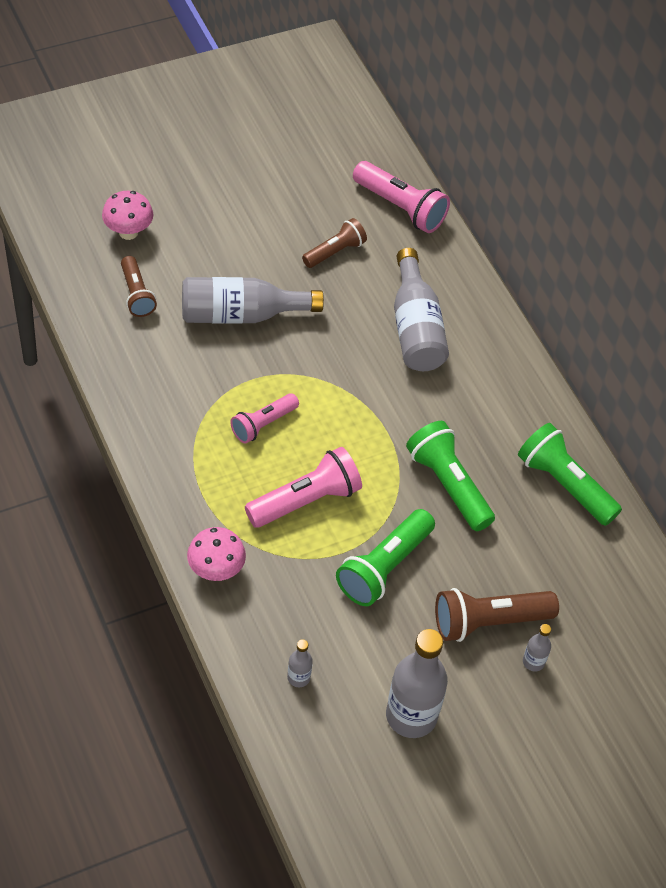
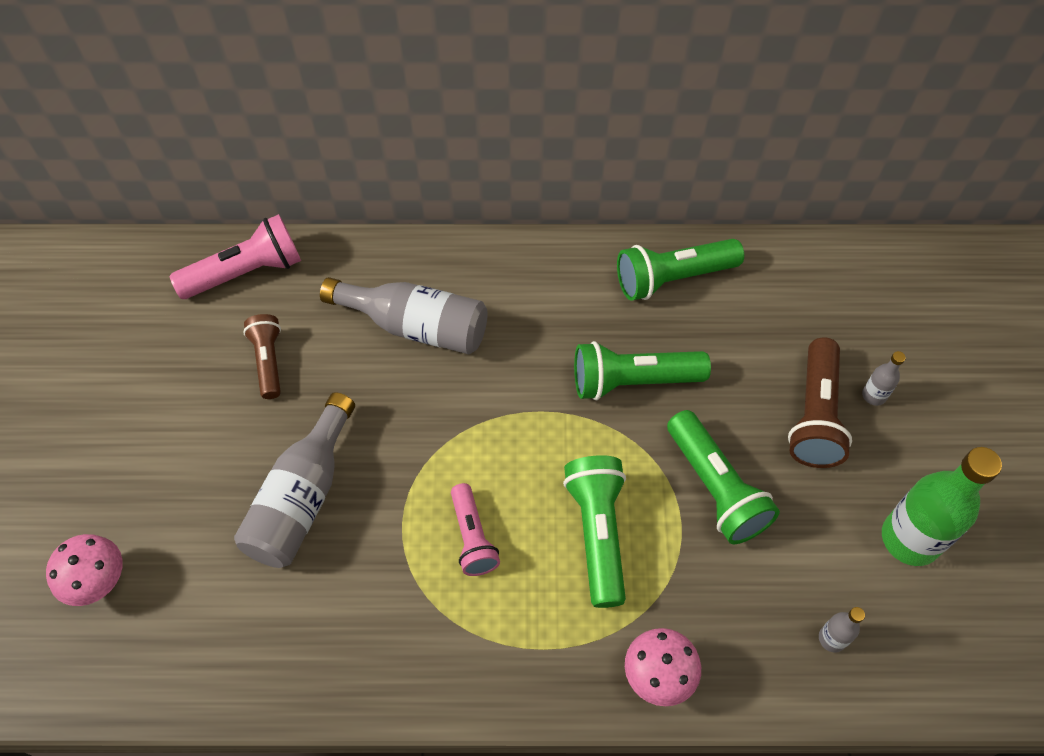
camera: 60 degrees left, 5 degrees up
(136, 294) = (204, 610): brown flashlight -> none
(305, 500) = (597, 533): pink flashlight -> green flashlight
(411, 716) = (910, 539): grey bottle -> green bottle

